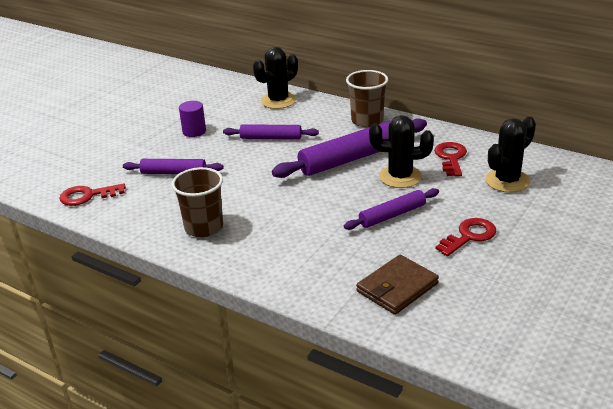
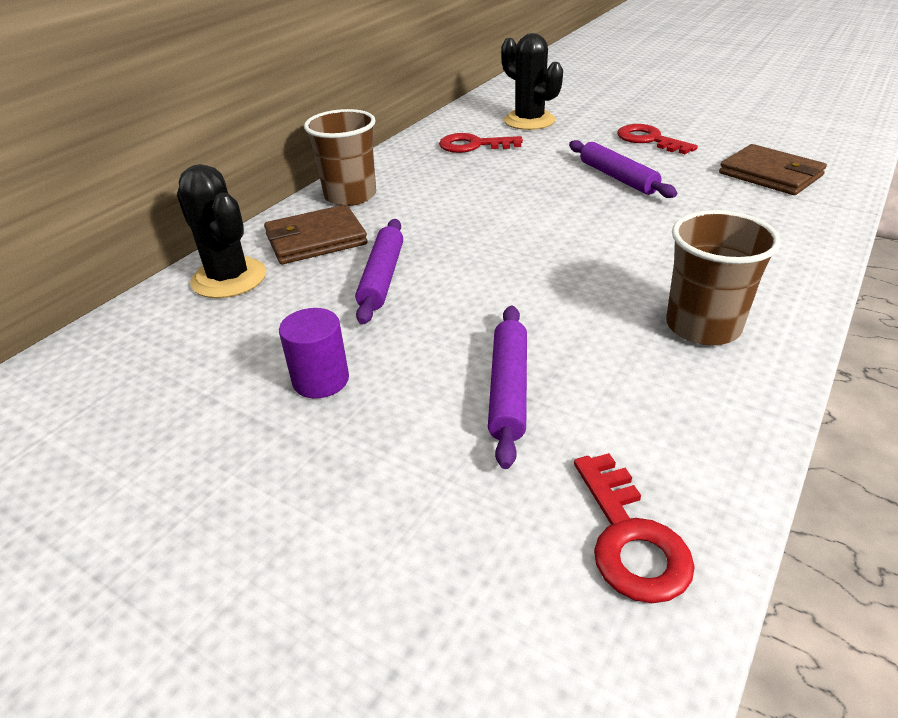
camera: 90 degrees left, 5 degrees up
(314, 117) = (316, 239): none -> brown wallet
(352, 158) = (467, 204): purple rolling pin -> none
(400, 177) = (521, 173): black cactus -> none

